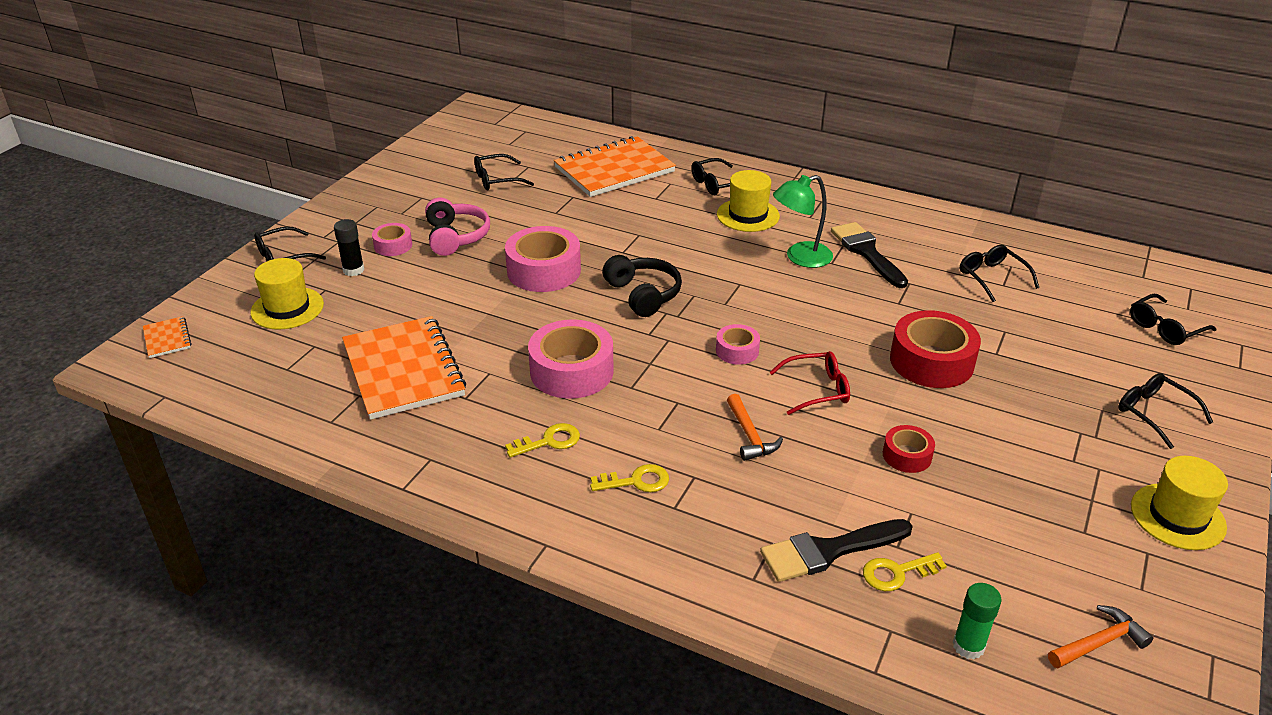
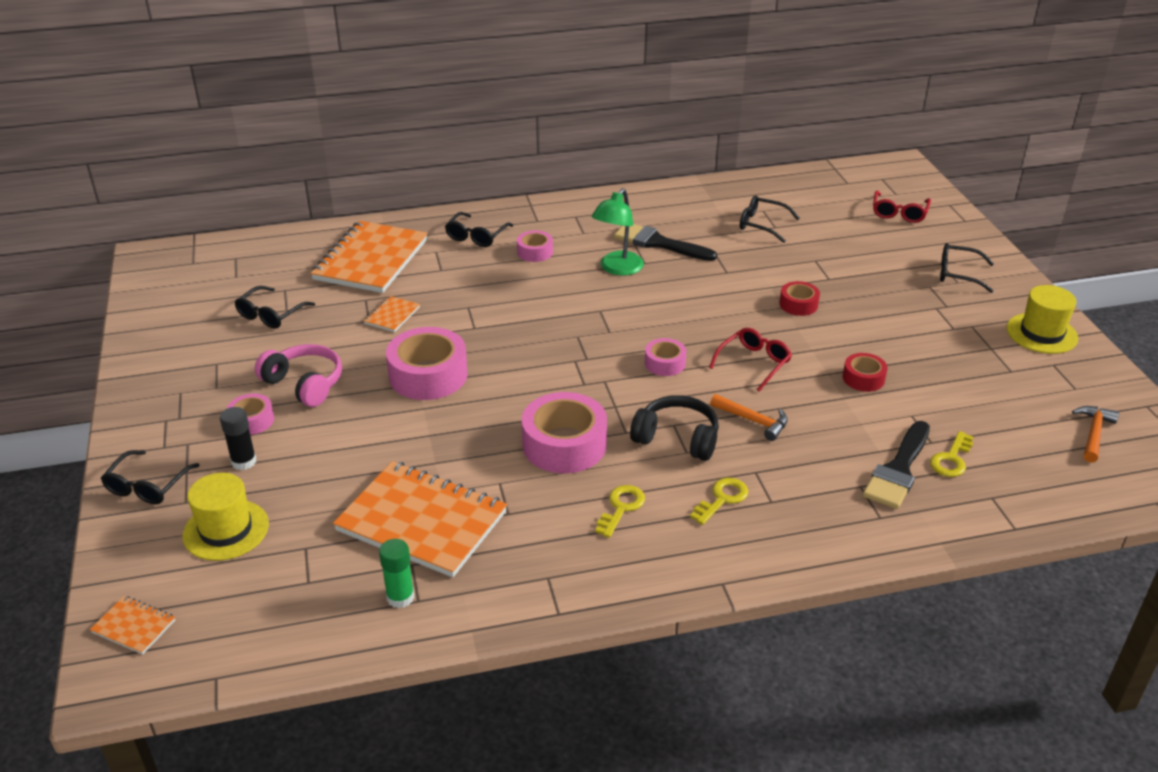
camera: 40 degrees left, 0 degrees up
(576, 216) = (392, 315): none -> orange notebook
(643, 295) = (538, 355): black headphones -> black headphones (677, 438)
(748, 215) = (535, 252): yellow hat -> pink tape
(931, 361) = (798, 304): red tape -> red tape, size x0.53
(968, 646) = (1039, 479): green glue stick -> green glue stick (400, 597)
(1165, 328) = (899, 213): black glasses -> red glasses

